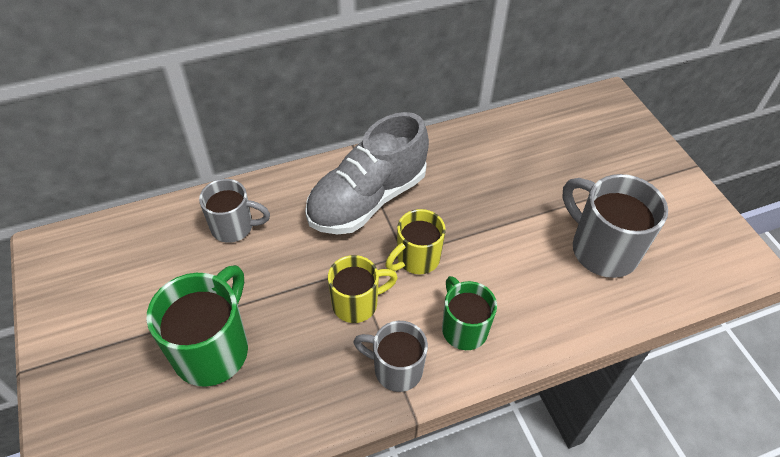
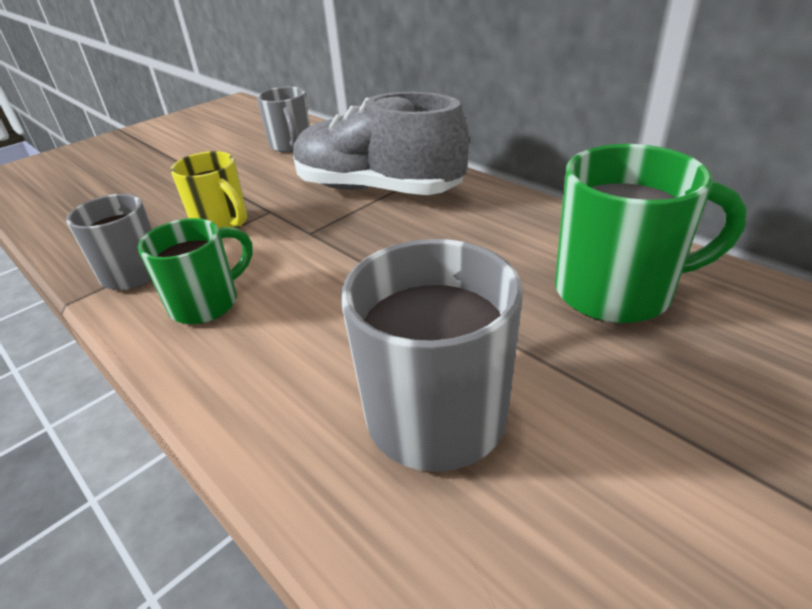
camera: 70 degrees right, 15 degrees down
(213, 349) = (147, 177): green mug -> green mug (618, 291)
(416, 259) = (306, 241): yellow mug -> none

